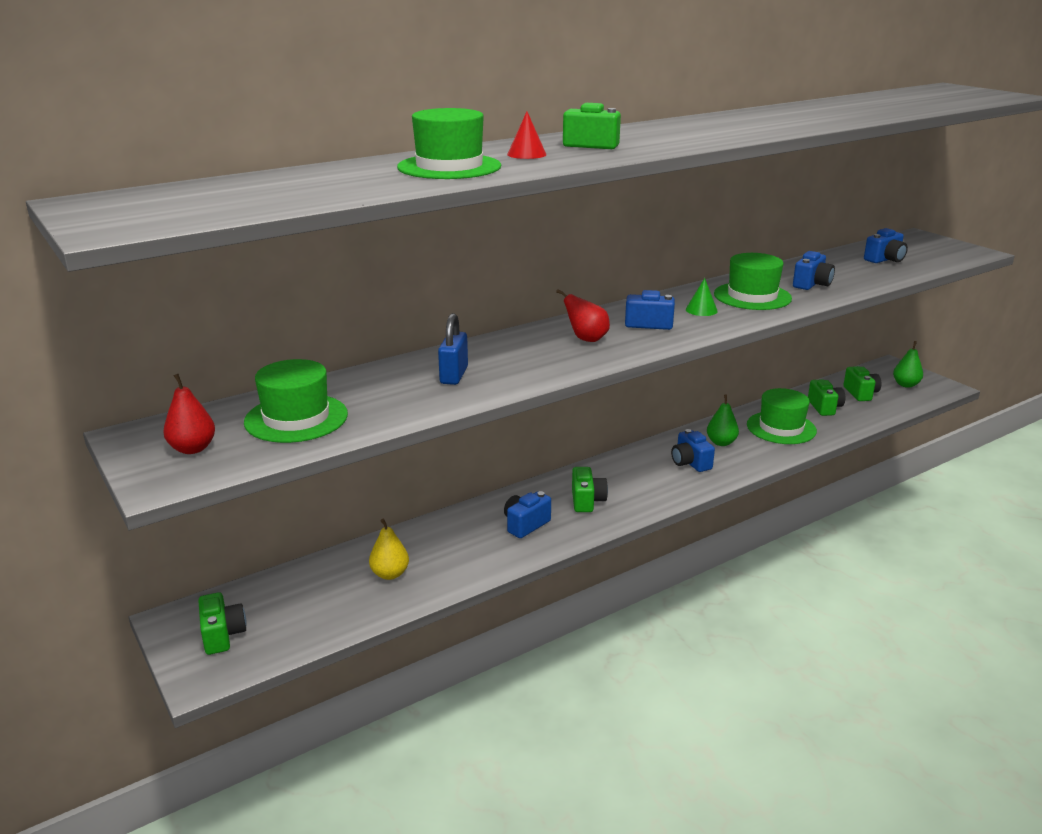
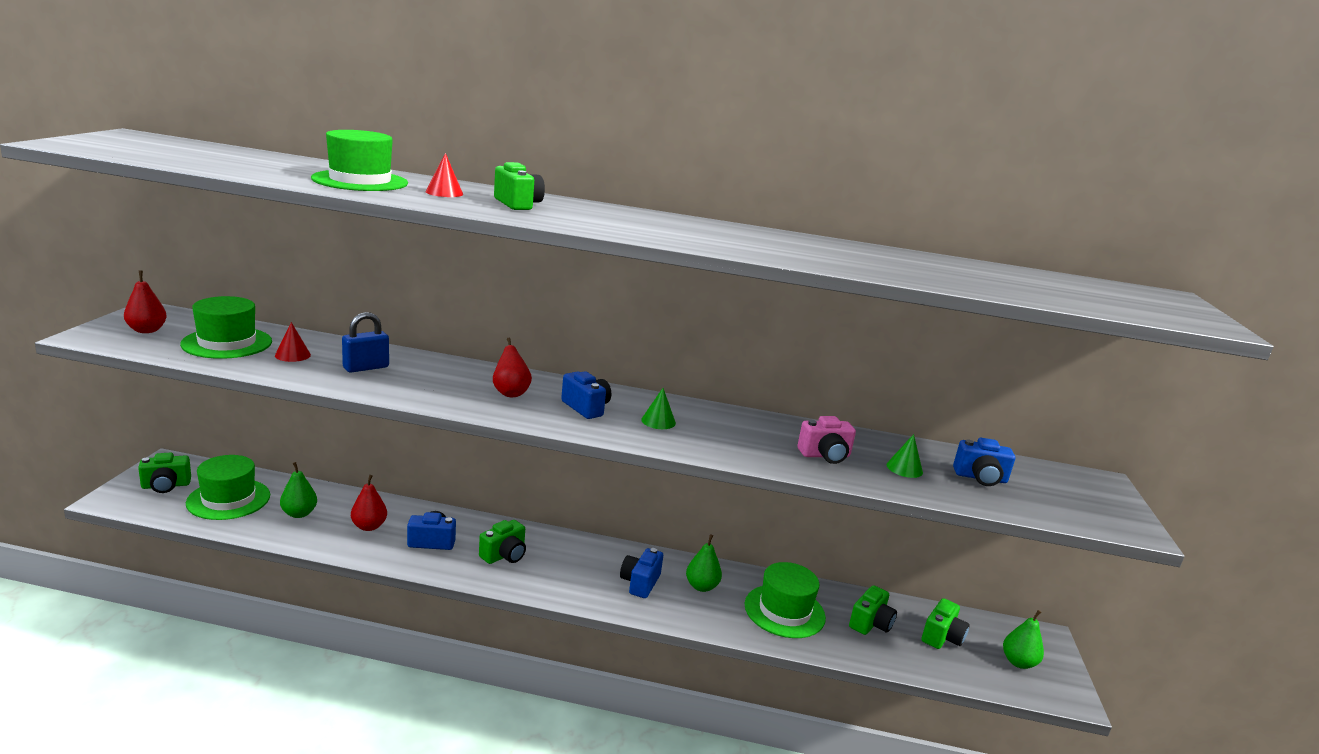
camera: 40 degrees right, 5 degrees down
(222, 635) = (166, 486): green camera -> green camera turned 45 degrees clockwise
(376, 397) = (292, 355): none -> red cone
(390, 574) = (299, 513): yellow pear -> green pear
(461, 546) = (369, 526): none -> red pear
(752, 296) = (736, 435): green hat -> green hat (228, 499)
(811, 284) = (825, 455): blue camera -> pink camera
(852, 272) = (904, 468): none -> green cone

